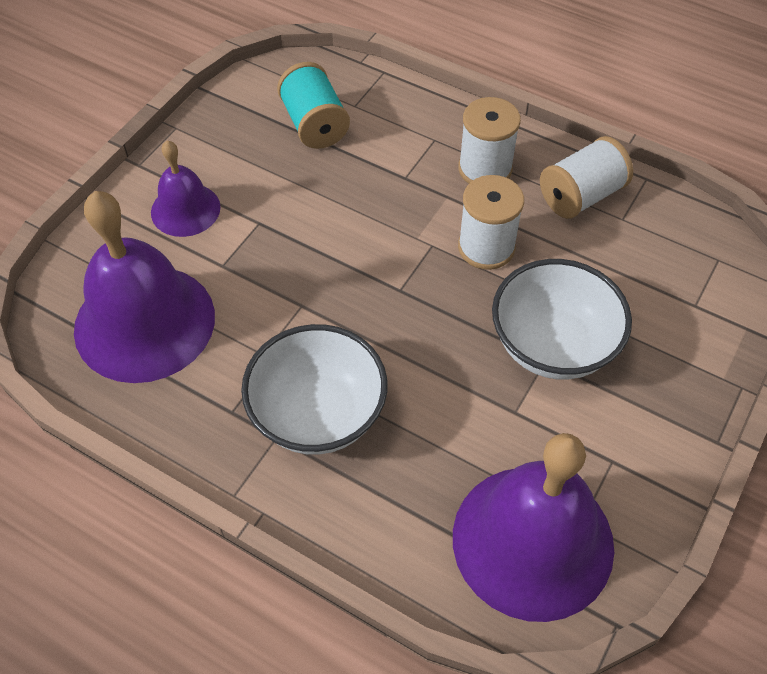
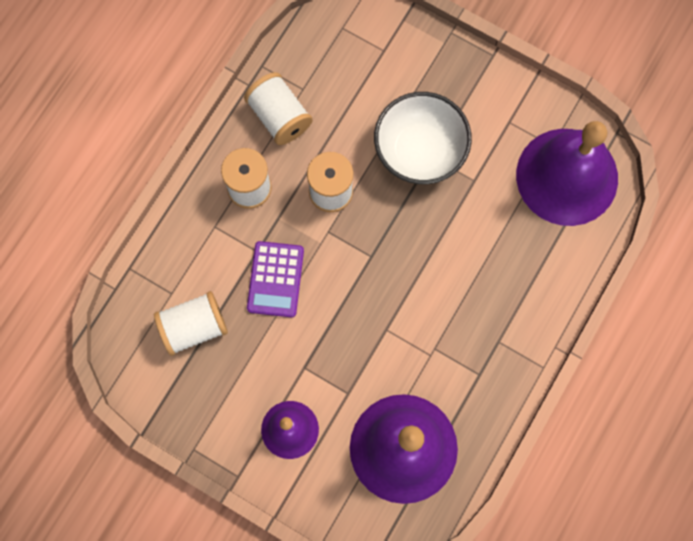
camera: 90 degrees left, 20 degrees up
(314, 124) = (194, 327): turquoise spool -> white spool
(318, 414) = (480, 313): white bowl -> none
(370, 194) = (275, 279): none -> purple calculator

